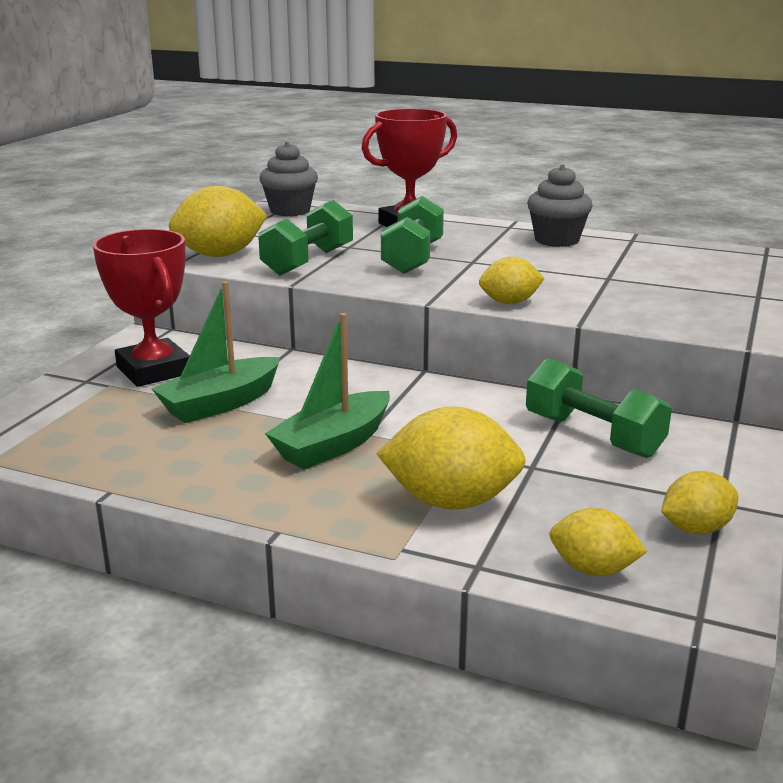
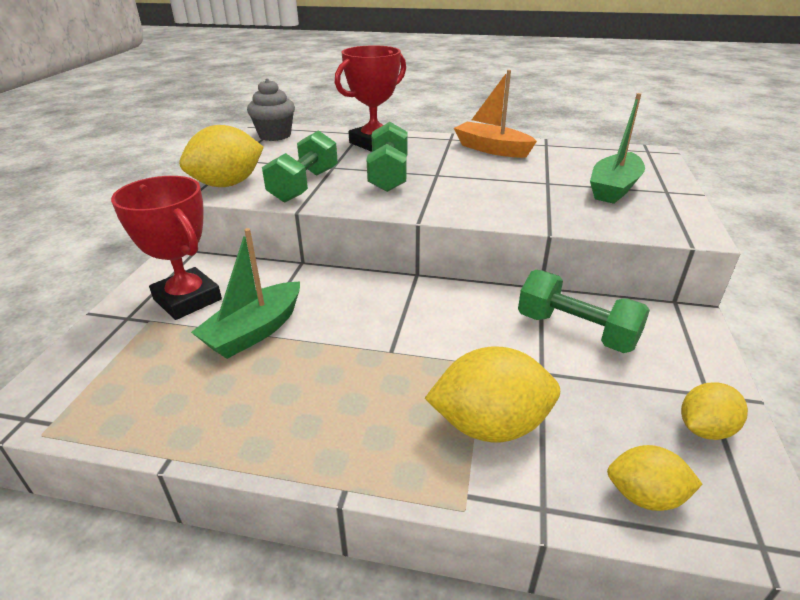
camera: 10 degrees left, 10 degrees up
(333, 445) = (366, 369): green boat -> green boat (614, 188)
(509, 302) = (484, 215): yellow lemon -> none
(557, 240) = (491, 149): grey cupcake -> orange boat

